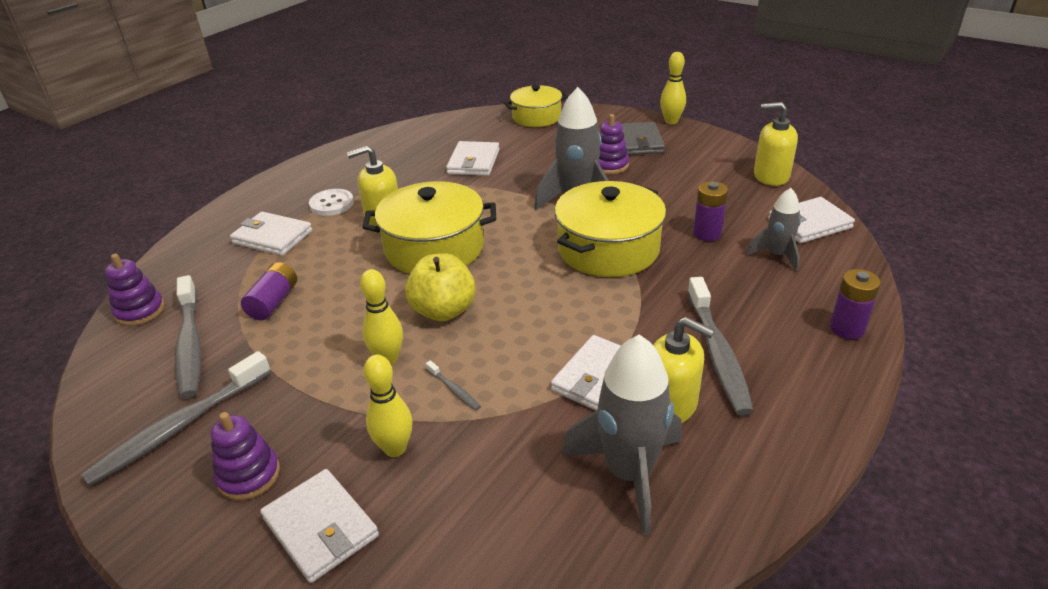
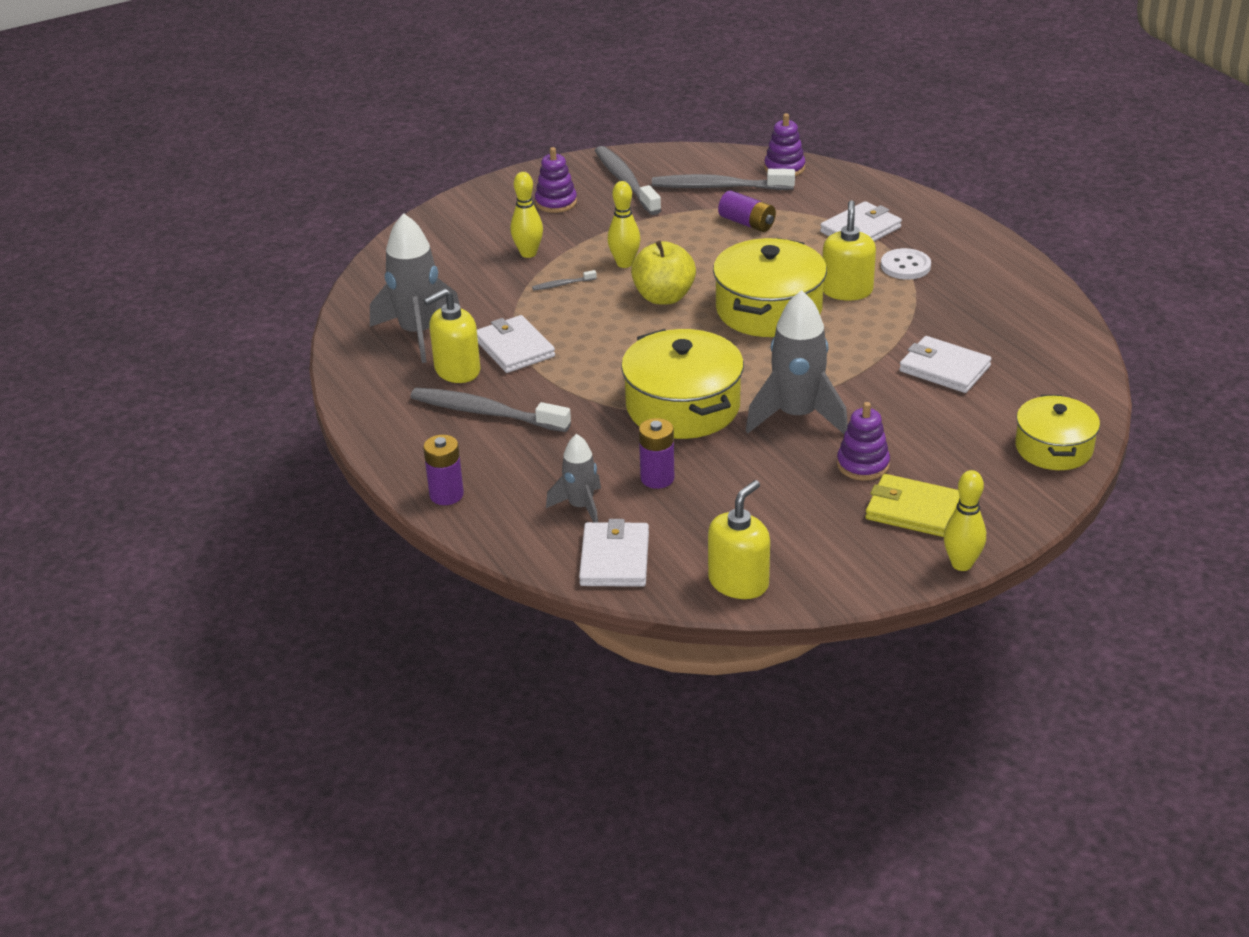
camera: 115 degrees right, 0 degrees up
(321, 527) = (490, 222): white wallet -> none
(638, 142) = (912, 510): grey wallet -> yellow wallet

